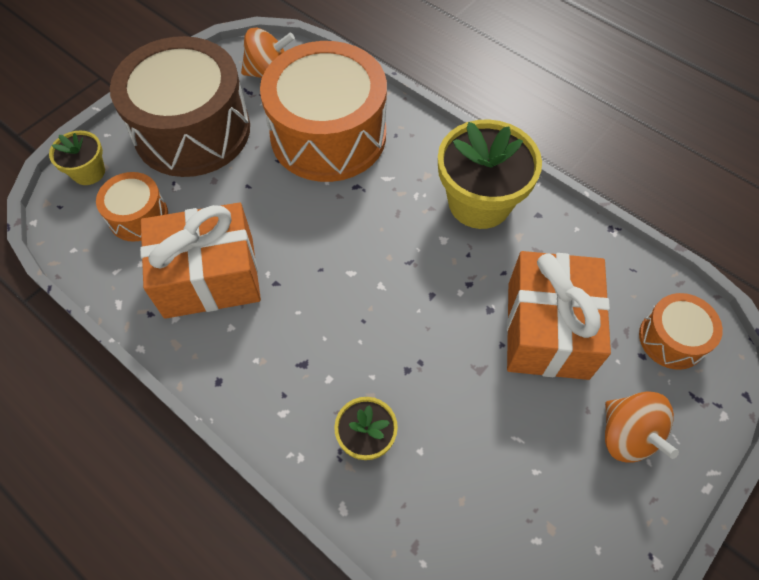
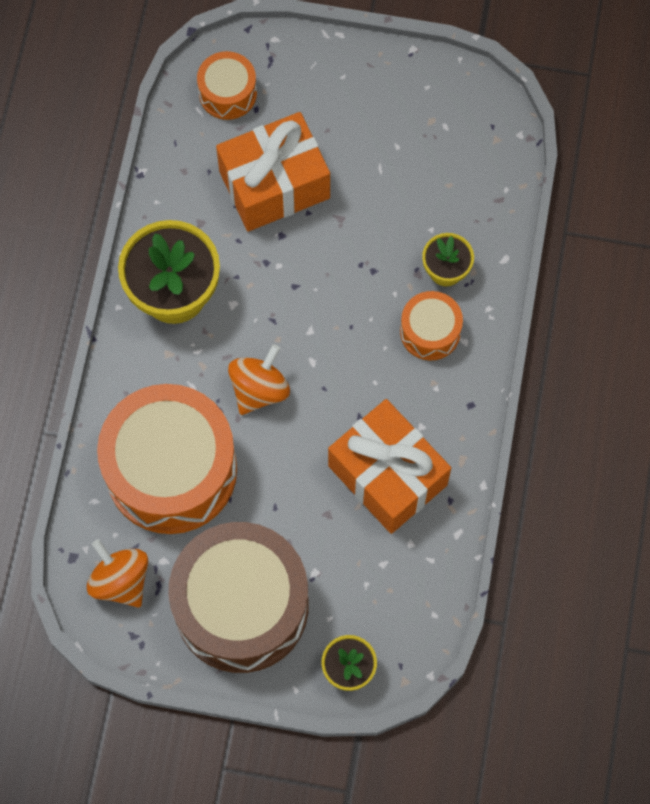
camera: 120 degrees left, 10 degrees up
(138, 216) = (367, 582): orange drum -> orange drum (430, 332)
(627, 435) = (331, 97): orange spinning top -> orange spinning top (259, 389)

